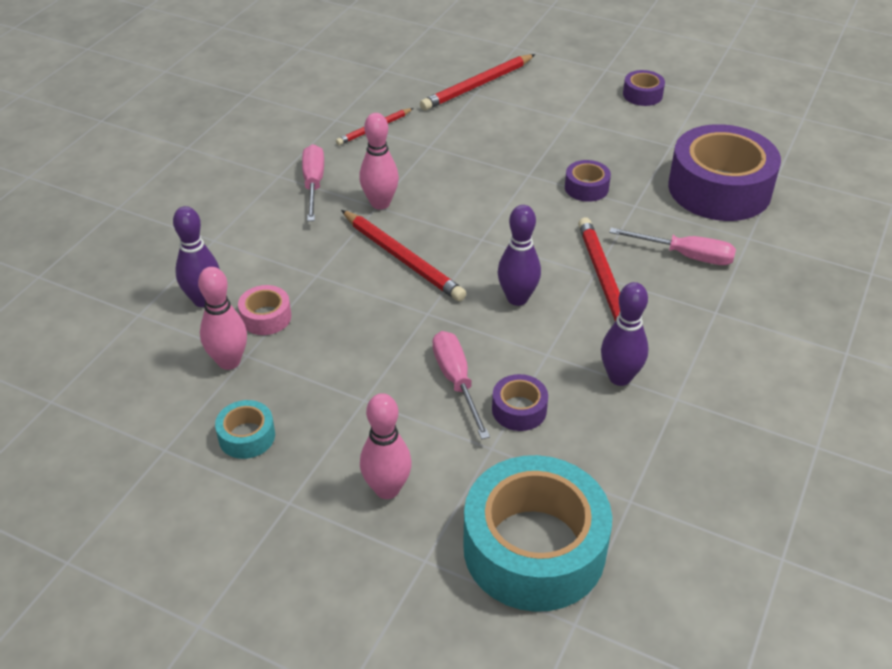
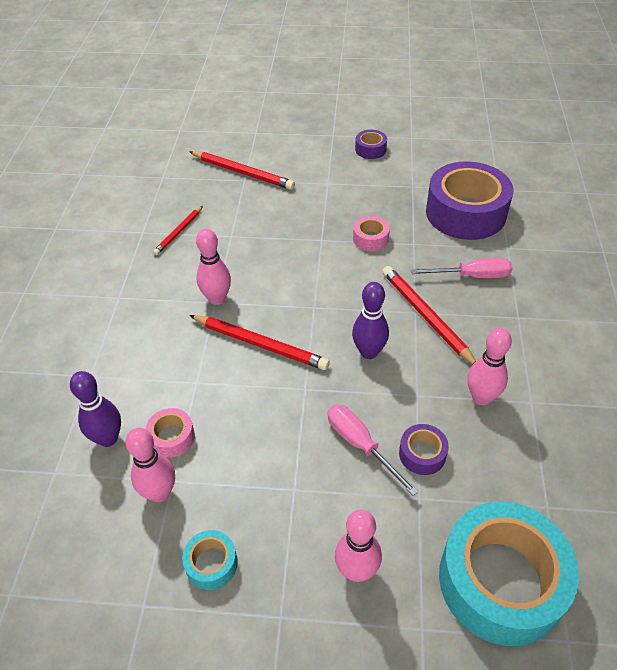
camera: 20 degrees left, 5 degrees up
(313, 184) = (152, 297): pink screwdriver -> none
(477, 85) = (243, 172): red pencil -> red pencil turned 90 degrees counterclockwise
(586, 188) = (370, 239): purple tape -> pink tape
(619, 377) = (481, 397): purple bowling pin -> pink bowling pin

